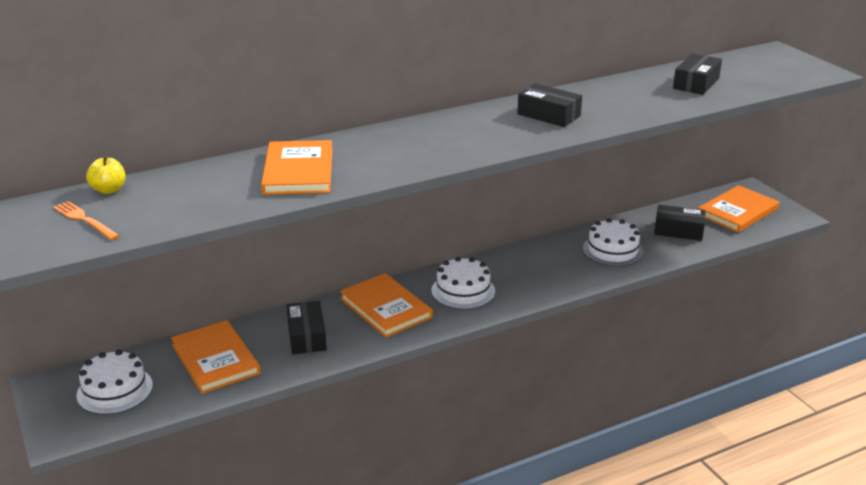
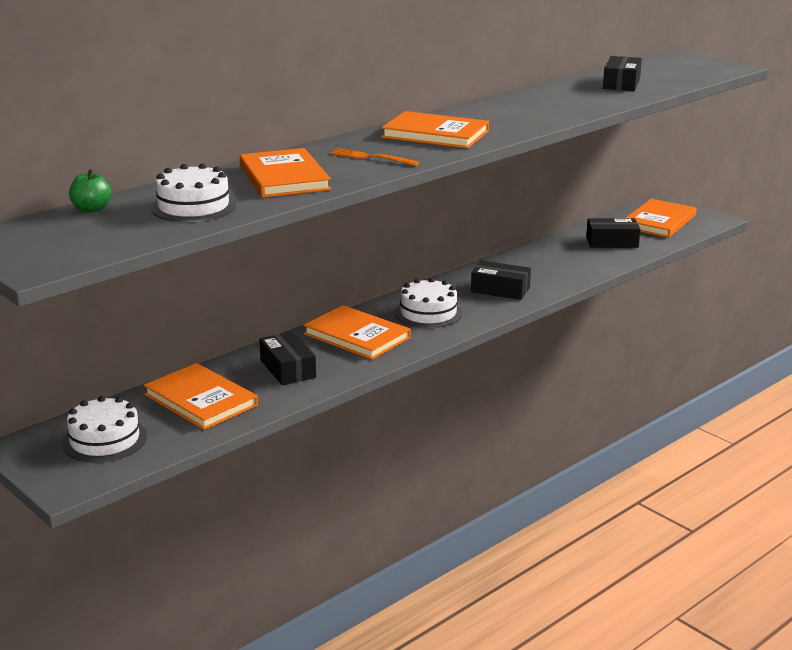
camera: 15 degrees left, 5 degrees down
(84, 220) = (87, 233): orange fork -> orange fork (371, 157)
(109, 190) = (91, 209): yellow apple -> green apple
(472, 131) = (435, 134): none -> orange book
(548, 115) = (500, 116): black box -> black box (500, 290)
(612, 250) = (557, 264): white cake -> white cake (193, 206)

